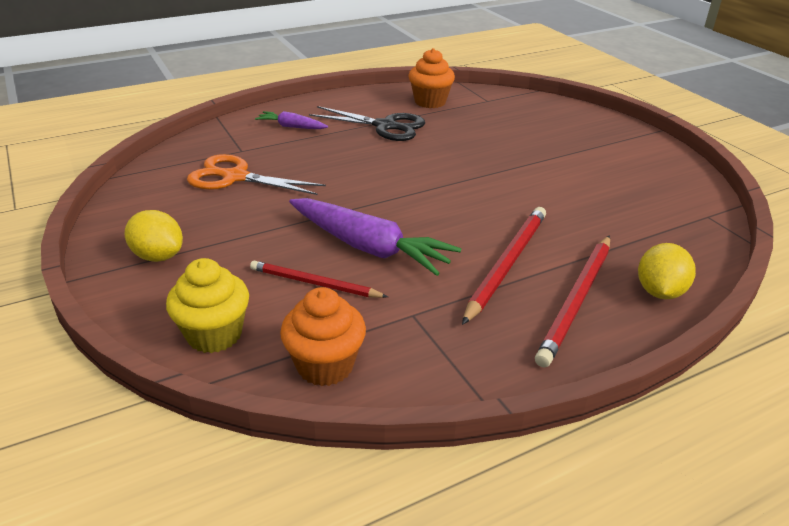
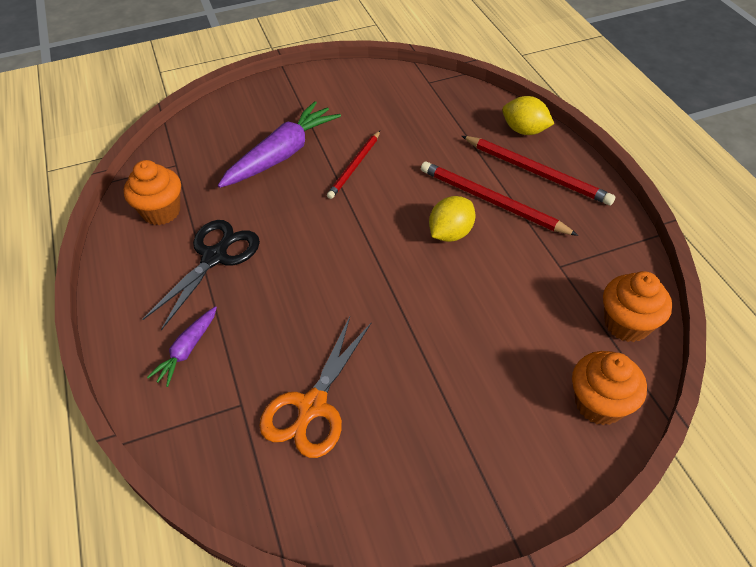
camera: 80 degrees left, 15 degrees up
(158, 256) = (477, 469): yellow lemon -> yellow lemon (450, 233)
(214, 334) = (599, 403): yellow cupcake -> orange cupcake
(315, 283) = (522, 329): red pencil -> red pencil (355, 166)
(369, 247) = (465, 287): purple carrot -> purple carrot (282, 155)

